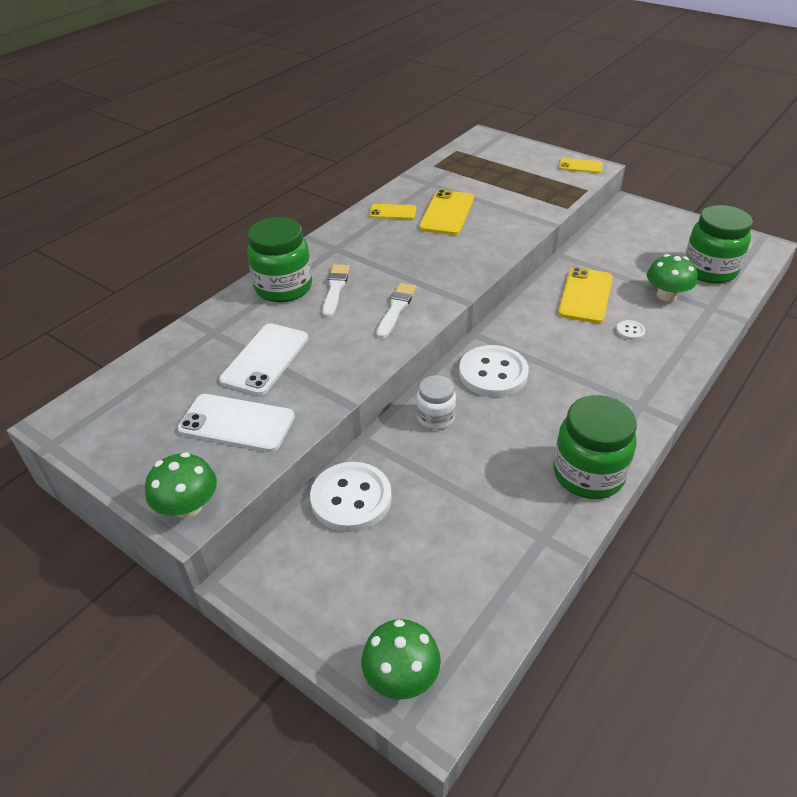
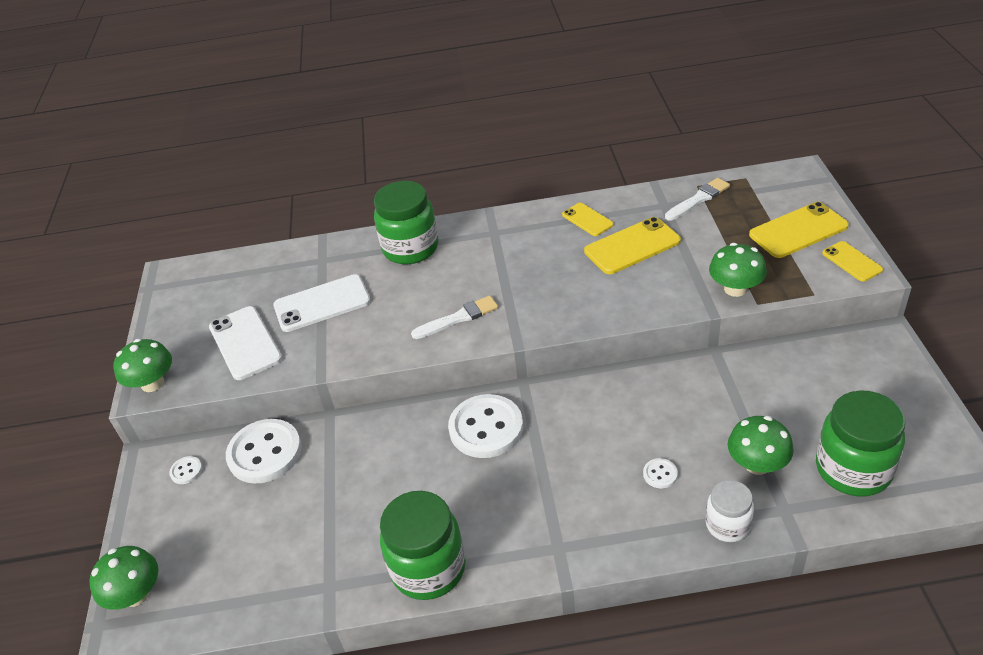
camera: 50 degrees right, 0 degrees up
(298, 561) = (186, 471): none -> white button
(335, 289) = (442, 271): white brush -> white brush (698, 199)
(435, 418) = (394, 434): white jar -> white jar (727, 525)
(544, 206) = (735, 289): none -> green mushroom
(585, 295) = (674, 410): yellow phone -> yellow phone (798, 230)

